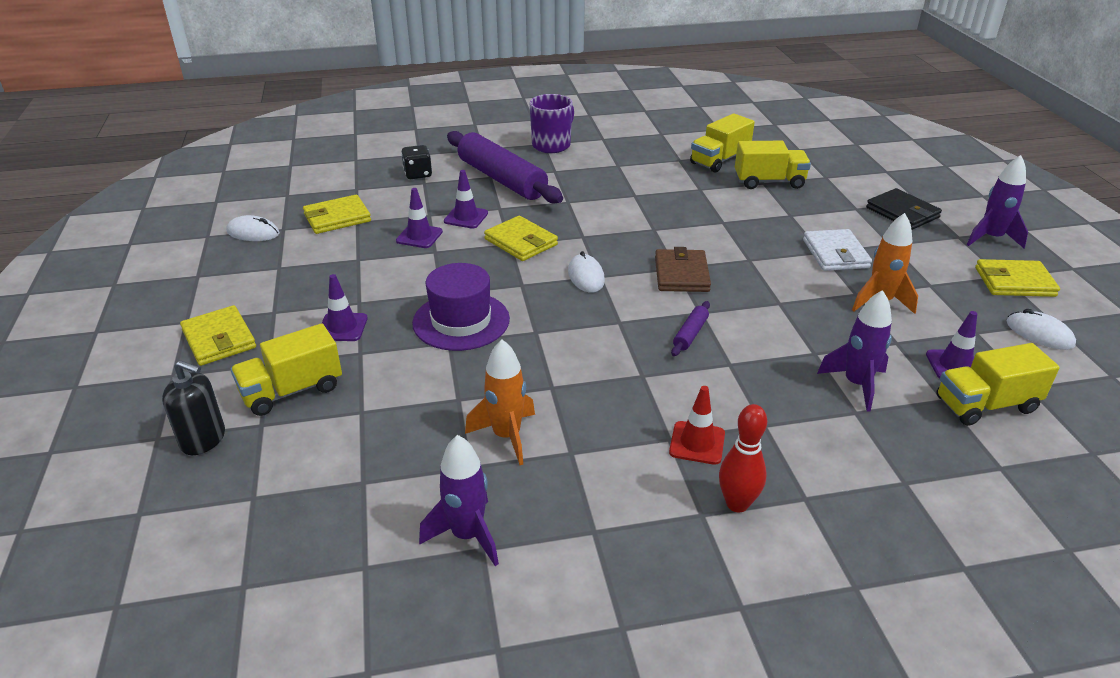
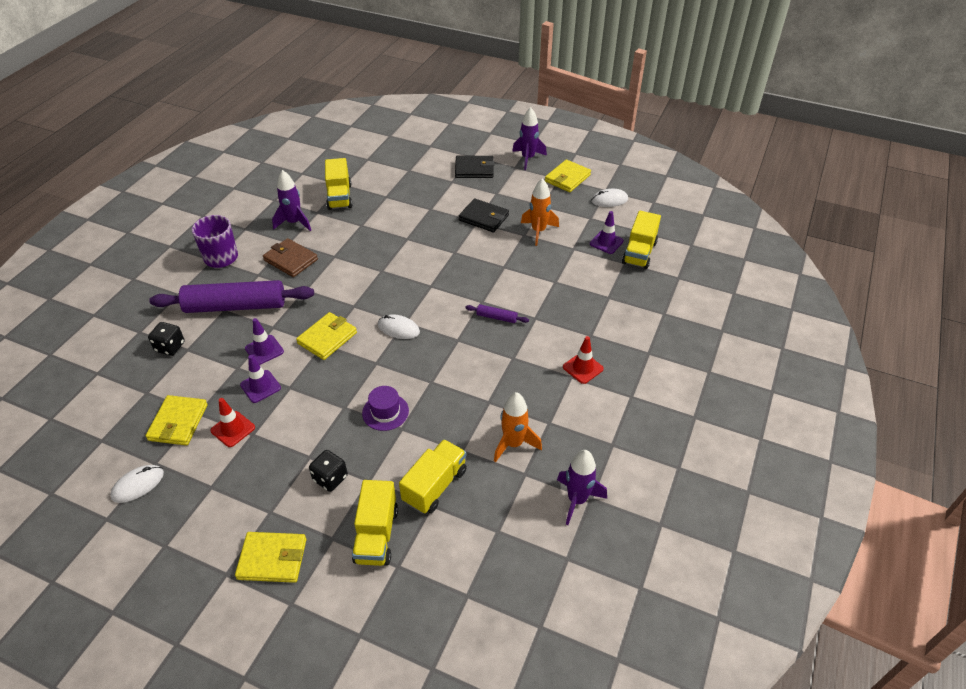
camera: 55 degrees left, 10 degrees up
(203, 439) = (385, 606): black soap dispenser -> none
(342, 327) = (330, 478): purple traffic cone -> black dice
(354, 247) = (233, 429): none -> red traffic cone
(461, 321) = (385, 412): purple hat -> purple hat, size x0.63
(521, 242) = (327, 338): yellow wallet -> yellow wallet turned 45 degrees counterclockwise
(681, 274) = (440, 287): brown wallet -> brown wallet (291, 260)
(690, 334) = (497, 317): purple rolling pin -> purple rolling pin turned 45 degrees counterclockwise
(737, 504) = (634, 379): red bowling pin -> none
(769, 182) = (387, 194): yellow truck -> yellow truck (435, 486)
(835, 254) = (483, 218): white wallet -> black wallet
(856, 384) = (590, 283): purple rocket -> purple rocket (294, 223)

